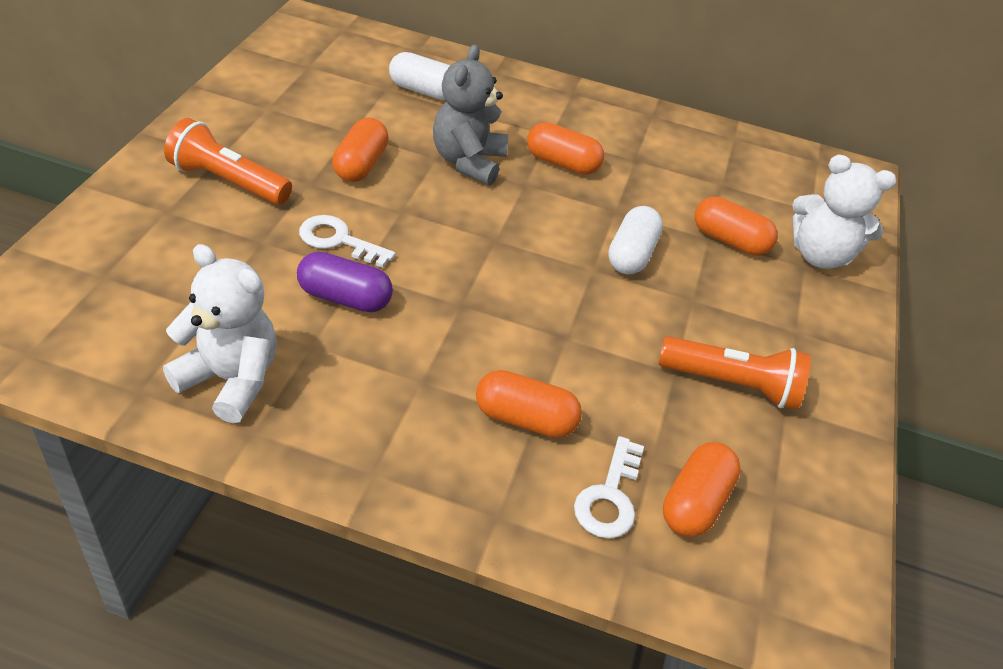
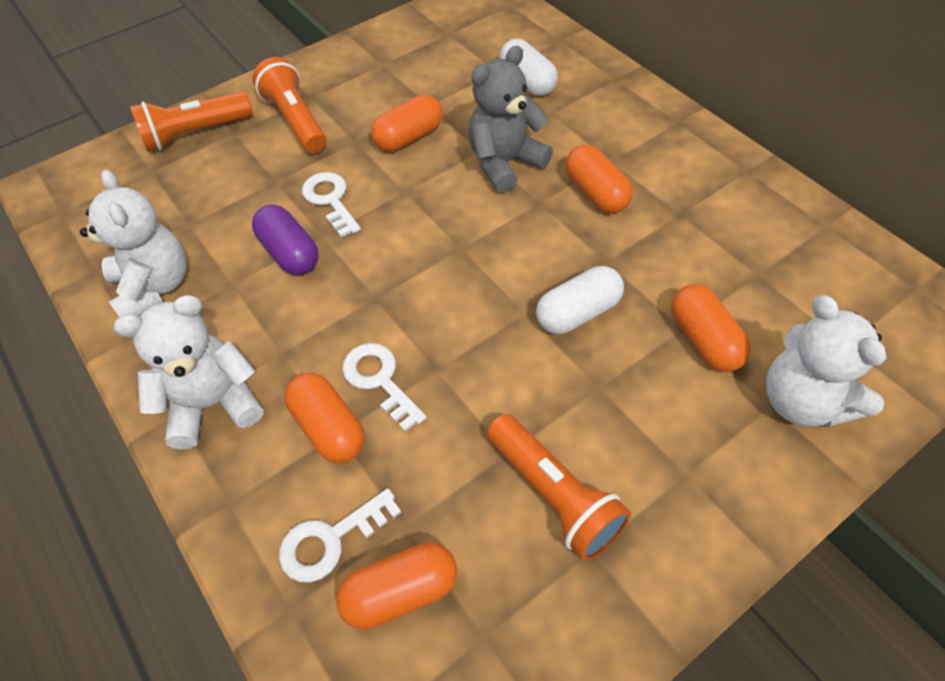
camera: 45 degrees right, 10 degrees up
(121, 225) = (195, 134): none -> orange flashlight
(402, 449) = (213, 404): none -> white teddy bear
(530, 365) = (380, 380): none -> white key

